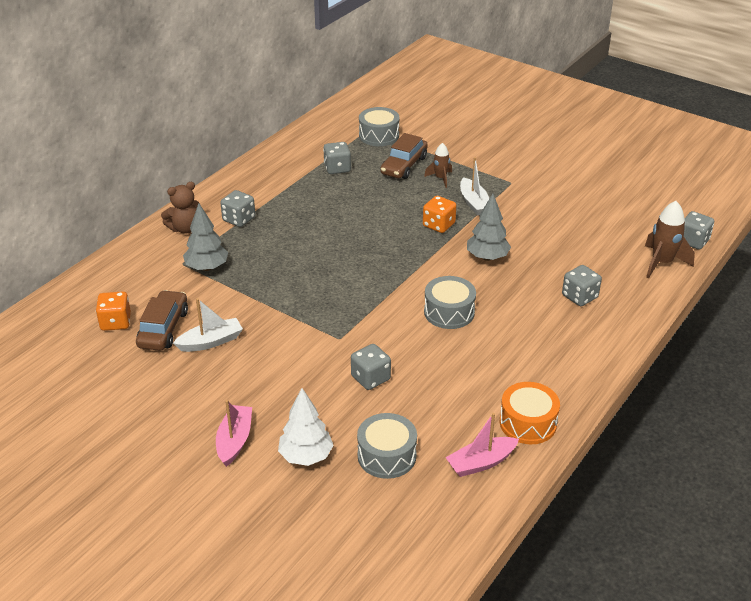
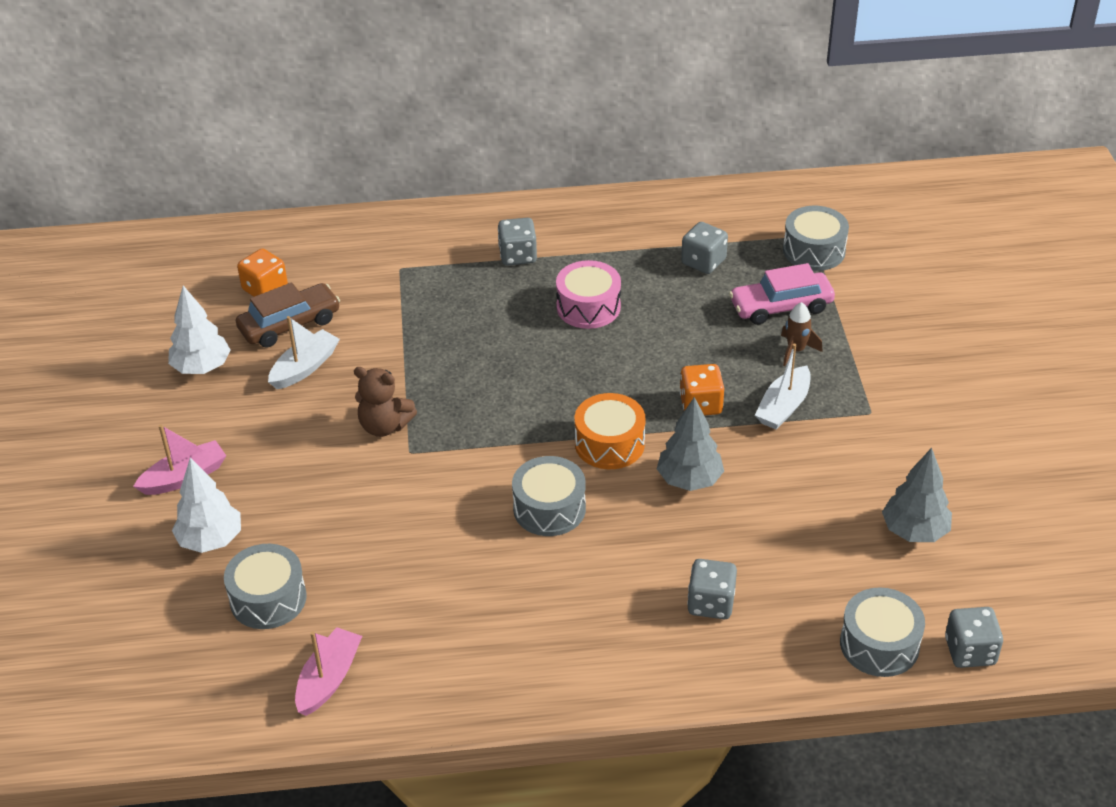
camera: 50 degrees right, 5 degrees up
(146, 384) = (202, 367): none -> white tree
(185, 228) = (456, 232): brown teddy bear -> brown teddy bear (384, 426)
(207, 267) = (413, 288): grey tree -> grey tree (914, 531)
(210, 342) = (305, 367): white boat -> white boat turned 75 degrees counterclockwise
(315, 219) = (588, 307): none -> pink drum
(370, 378) = (372, 514): grey dice -> none
(404, 165) = (781, 306): brown car -> pink car
(481, 463) = (328, 679): pink boat -> pink boat turned 90 degrees clockwise
(528, 423) = (430, 682): orange drum -> orange drum (609, 444)
(662, 263) = (879, 644): brown rocket -> grey drum

